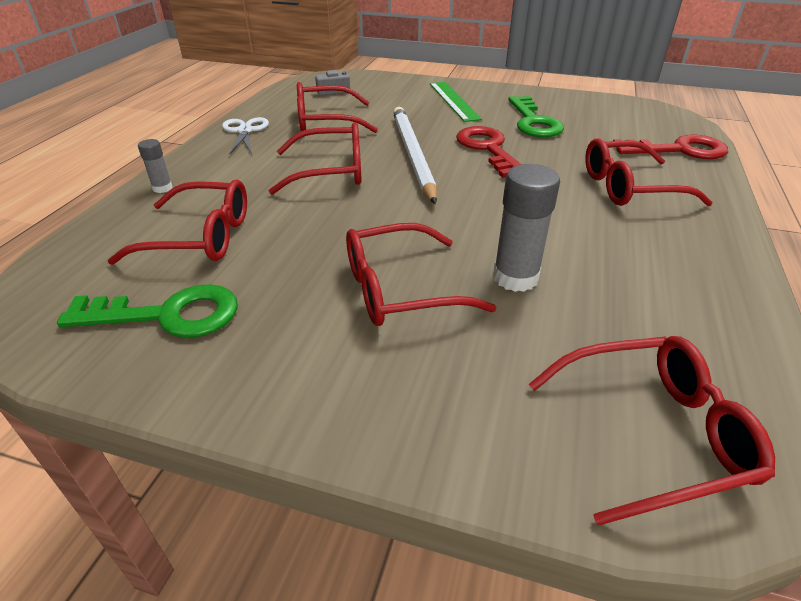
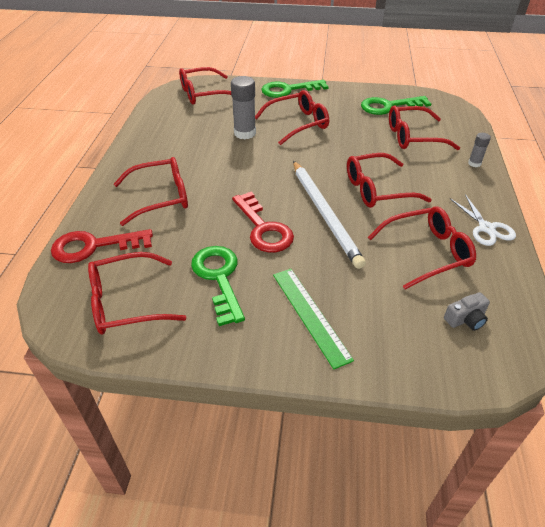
camera: 170 degrees right, 5 degrees up
(385, 416) = (288, 90): none -> green key
(613, 116) = (127, 302): none -> red glasses

